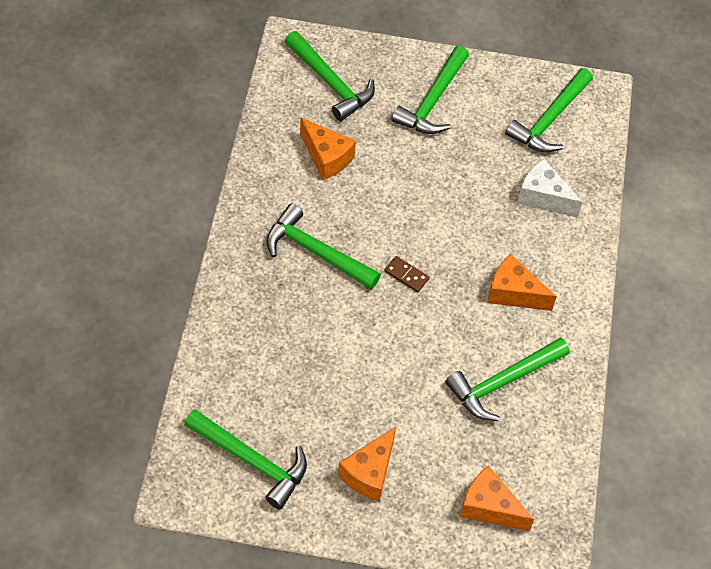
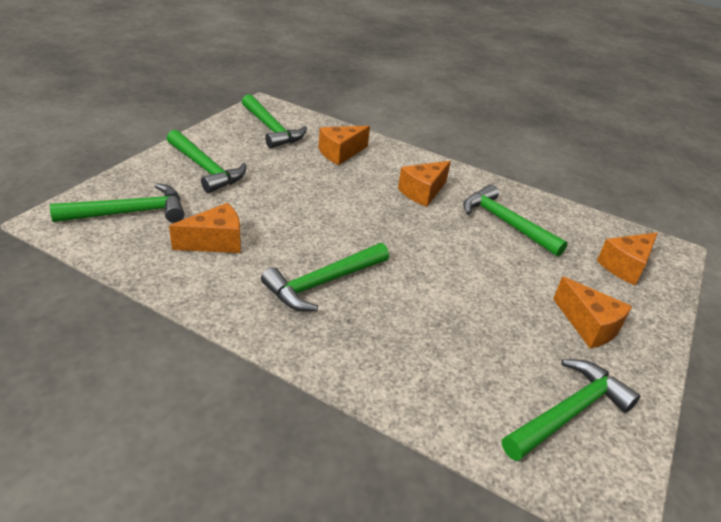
camera: 70 degrees left, 20 degrees down
(406, 275) = (379, 238): brown domino -> none
(503, 382) = (505, 223): green hammer -> green hammer turned 150 degrees clockwise
(543, 197) = (340, 153): white cheese -> orange cheese

